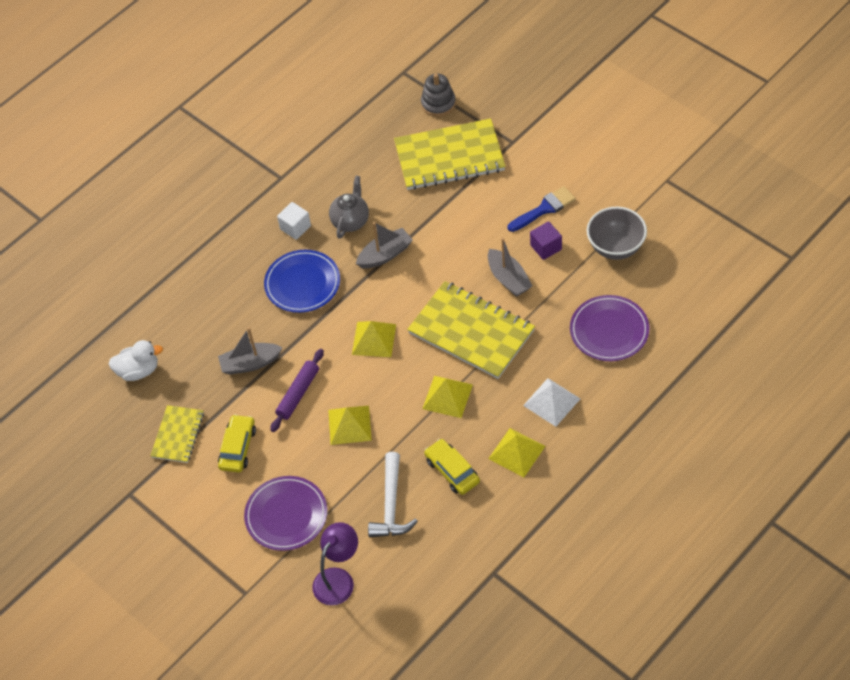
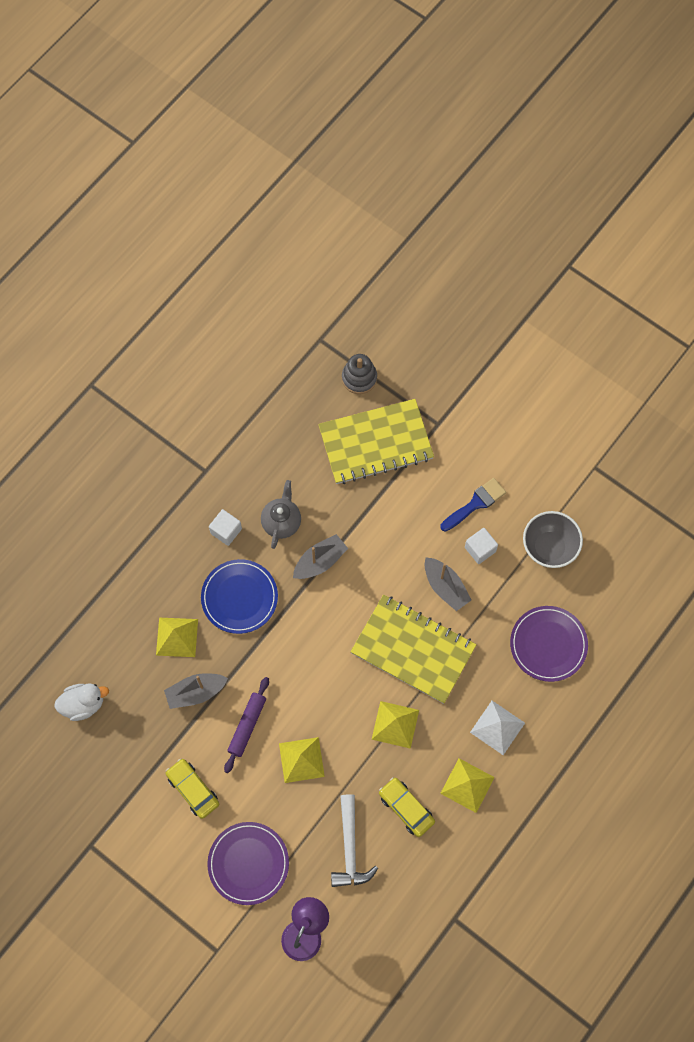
camera: 10 degrees left, 15 degrees up
(178, 435) = (131, 777): yellow notebook -> none
(238, 448) = (193, 789): yellow car -> yellow car turned 45 degrees counterclockwise
(374, 339) = (317, 661): yellow pyramid -> yellow pyramid (177, 637)
(546, 247) = (480, 549): purple cube -> white cube

